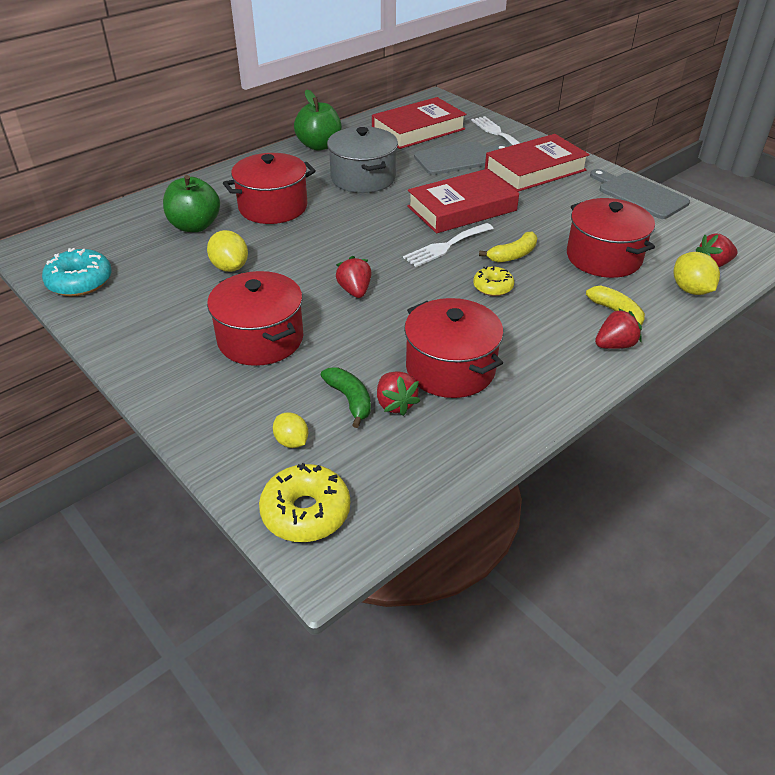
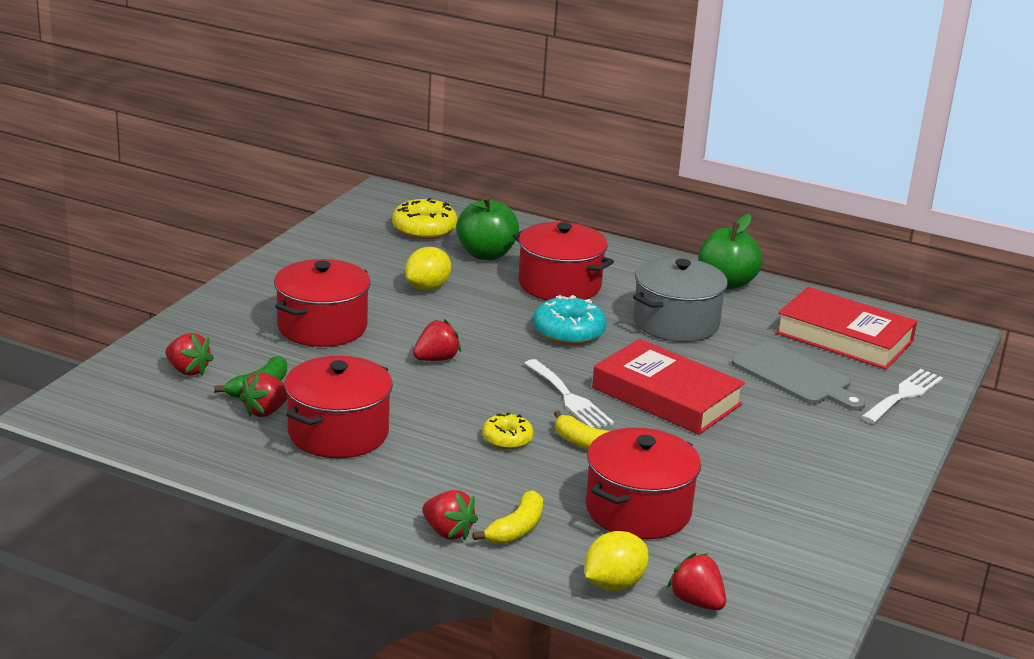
camera: 65 degrees right, 15 degrees down
(80, 282) = (350, 228): turquoise donut -> turquoise donut (568, 332)
(291, 441) = (188, 370): yellow lemon -> red strawberry
(306, 512) = (106, 393): yellow donut -> yellow donut (424, 229)
(446, 246) = (569, 398): white fork -> white fork turned 150 degrees counterclockwise
(535, 170) = (825, 436): red book -> none
(639, 194) = (841, 528): grey cutting board -> none

